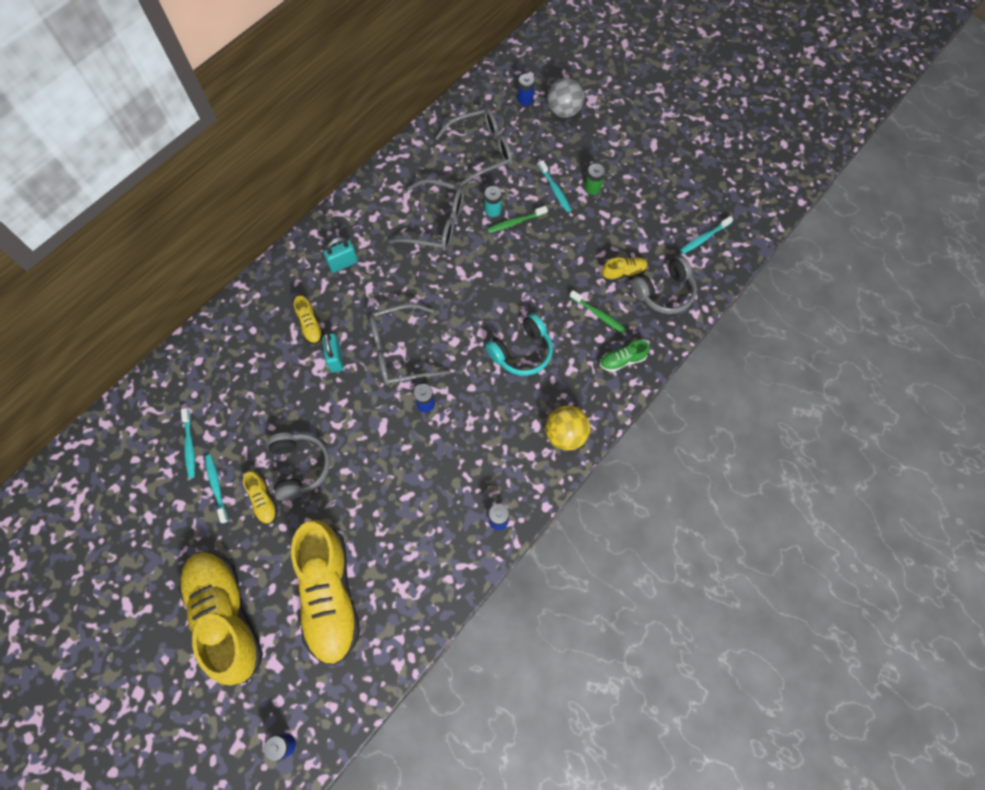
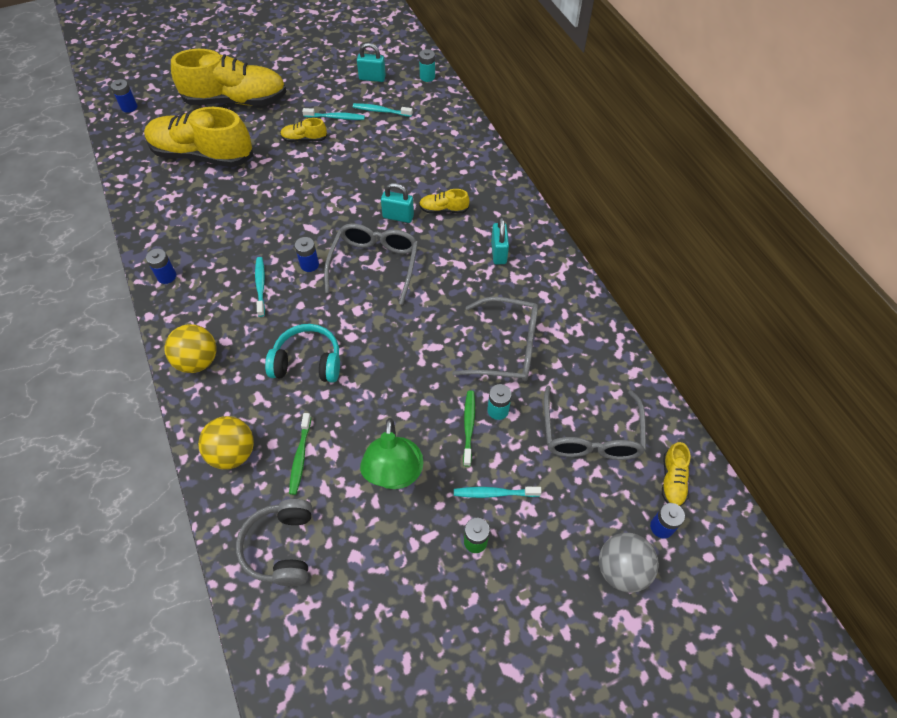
camera: 115 degrees right, 10 degrees down
(114, 425) = (427, 77): none -> turquoise battery
(134, 483) = (372, 78): none -> turquoise padlock
(299, 467) = (315, 166): grey headphones -> none
(436, 223) = (507, 348): grey glasses -> grey glasses turned 120 degrees counterclockwise
(521, 352) = (307, 362): turquoise headphones -> turquoise headphones turned 105 degrees clockwise
(577, 250) = (394, 475): none -> green lamp
(598, 314) = (300, 457): green toothbrush -> green toothbrush turned 60 degrees counterclockwise
(622, 360) = (233, 453): green shoe -> yellow ball
(623, 273) = (335, 513): yellow shoe -> yellow shoe (672, 480)
(704, 238) = (323, 649): turquoise toothbrush -> turquoise toothbrush (260, 286)

